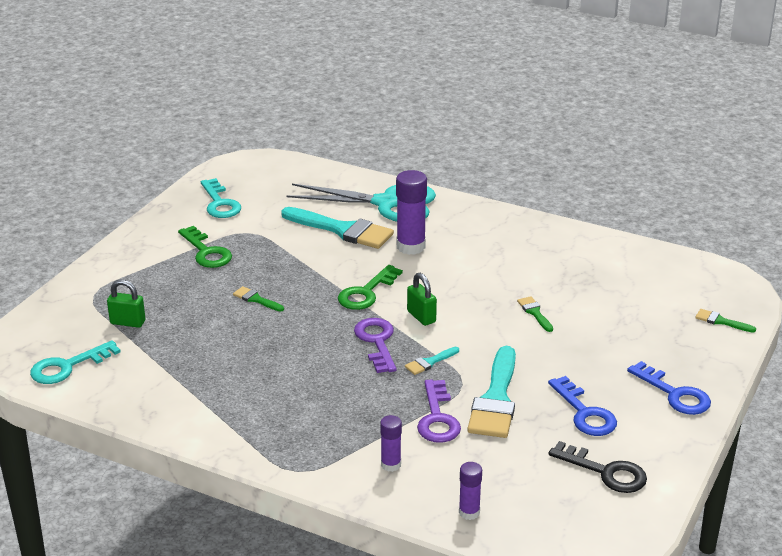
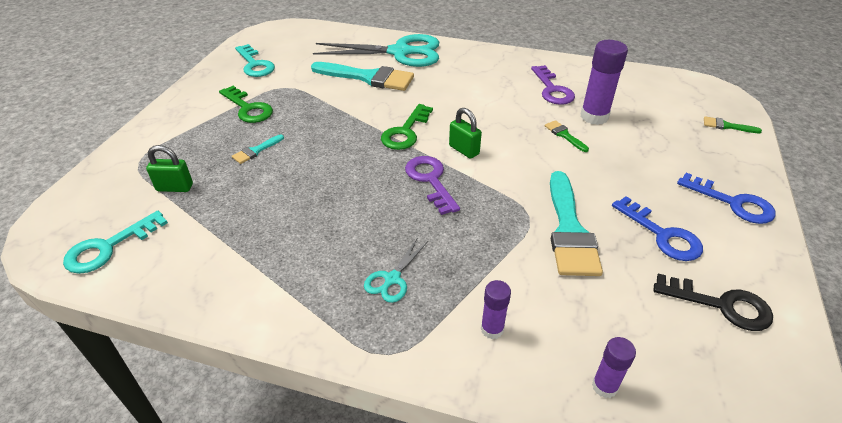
camera: 10 degrees left, 10 degrees up
(256, 299) = (302, 149): green brush -> none
(315, 419) = (392, 279): none -> turquoise scissors
(411, 247) = (432, 86): purple glue stick -> purple glue stick (594, 116)
(430, 362) = (489, 196): turquoise brush -> turquoise brush (256, 151)
(437, 418) = (520, 260): purple key -> purple key (552, 89)

